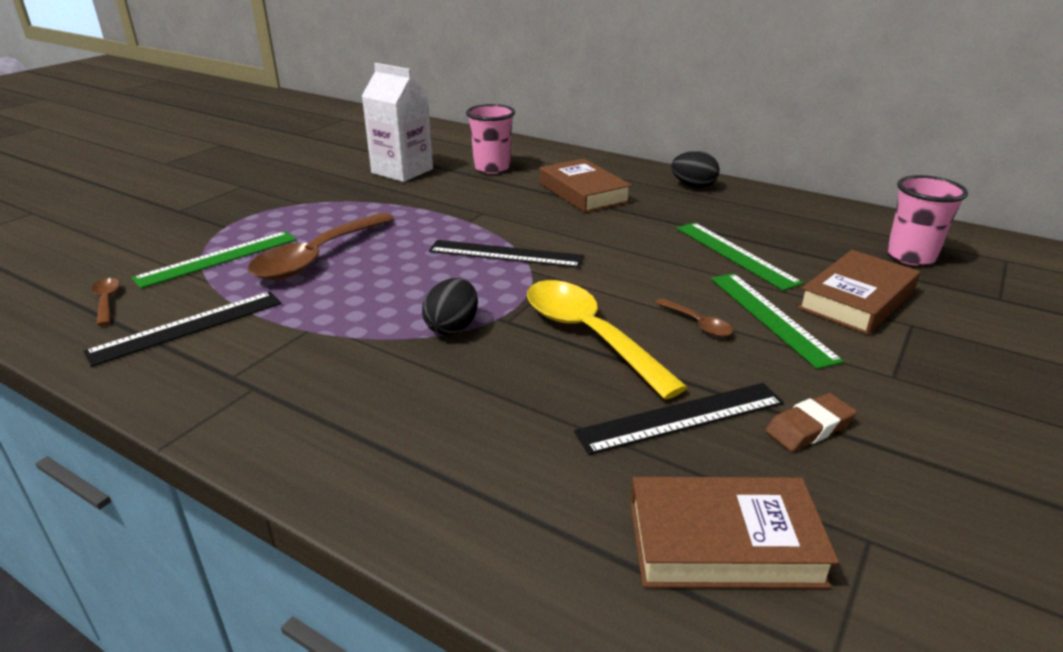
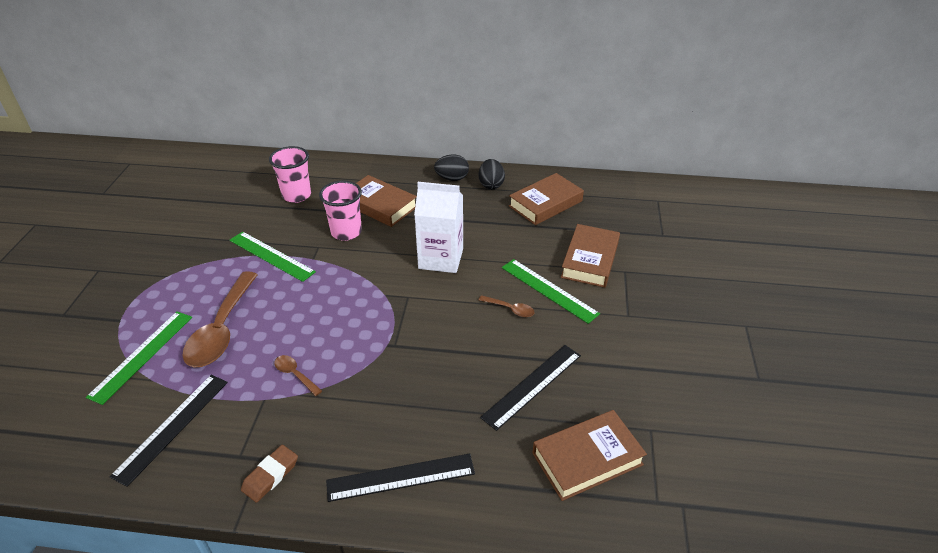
camera: 25 degrees left, 10 degrees up
(106, 301) = (84, 426): brown spoon -> brown spoon (295, 374)
(402, 171) = (226, 217): white carton -> white carton (441, 258)
(452, 328) = (362, 363): black egg -> black egg (491, 184)
(506, 254) = (359, 284): black ruler -> black ruler (401, 477)
(588, 335) = (451, 340): yellow spoon -> none
(735, 254) = (507, 240): green ruler -> green ruler (271, 256)
(809, 427) = (599, 368): brown eraser -> brown eraser (270, 475)
(815, 230) = (545, 203): none -> brown book
(911, 256) = (607, 212): pink cup -> pink cup (346, 232)

